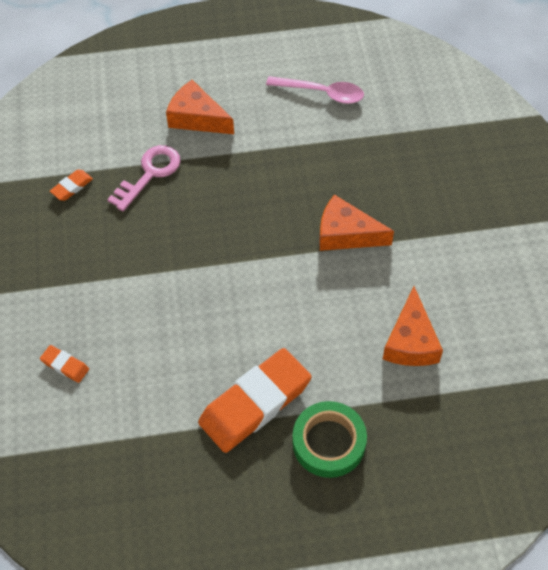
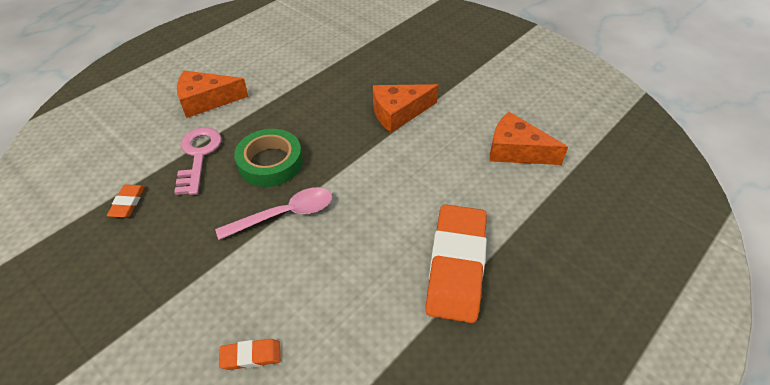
camera: 40 degrees left, 10 degrees down
(322, 93) = (292, 44): pink spoon -> pink spoon (285, 214)
(329, 442) = (541, 254): green tape -> green tape (270, 162)
(411, 341) = (516, 151): orange cheese -> orange cheese turned 150 degrees clockwise

